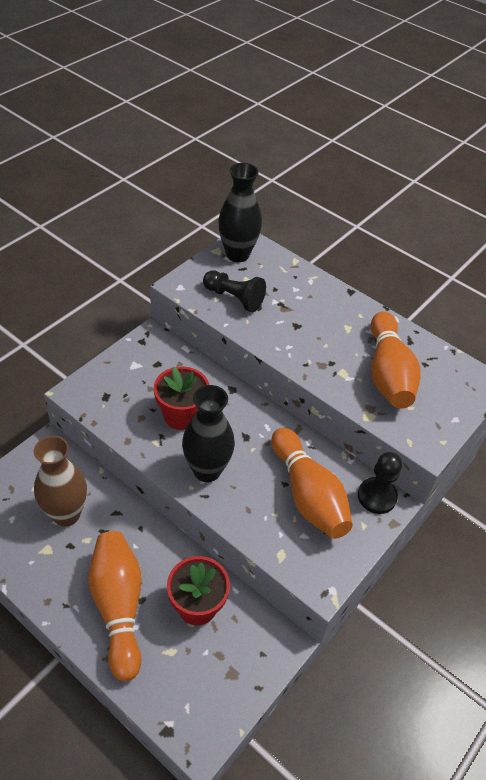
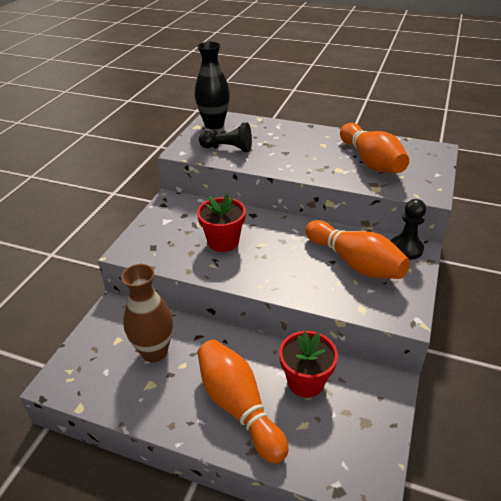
camera: 15 degrees left, 10 degrees down
(207, 470) = (266, 271): black vase -> none

